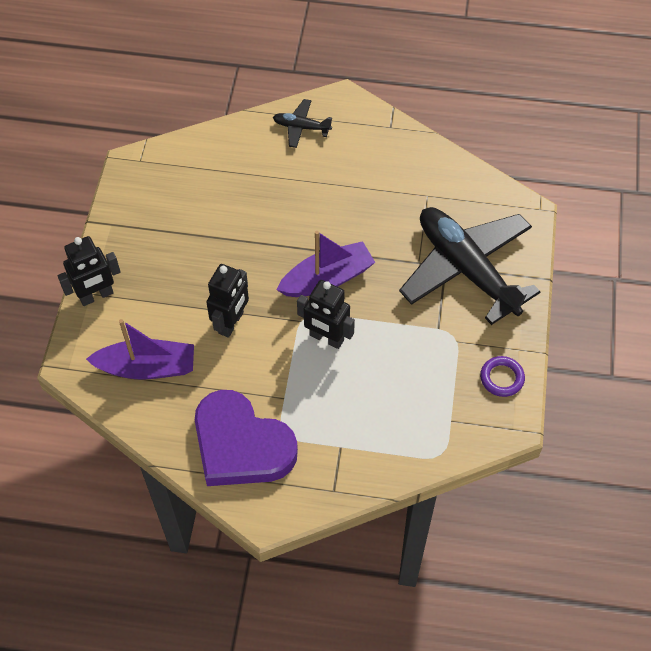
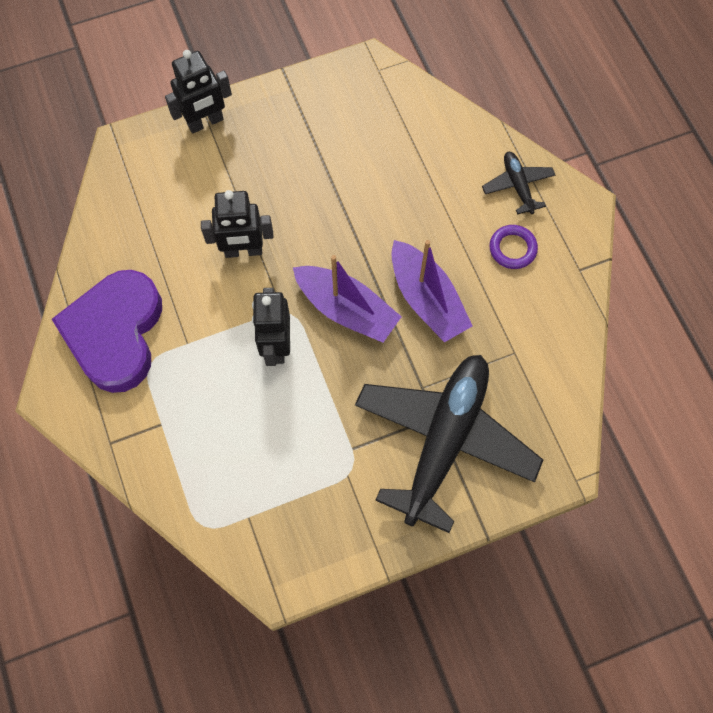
camera: 60 degrees right, 10 degrees up
(96, 296) = (205, 122): black robot -> black robot turned 60 degrees counterclockwise
(147, 367) = (154, 207): purple boat -> purple boat (427, 299)
(502, 378) = (328, 545): purple ring -> purple ring (512, 249)

